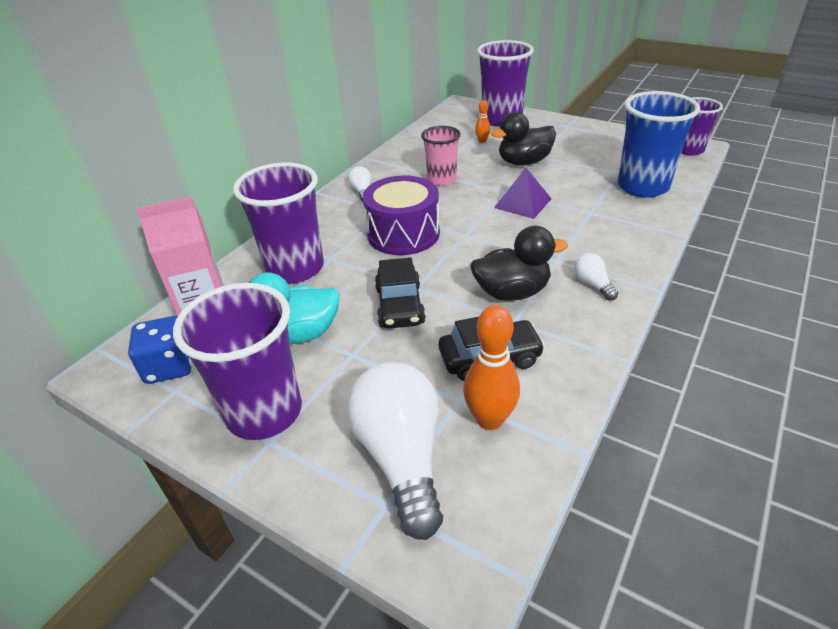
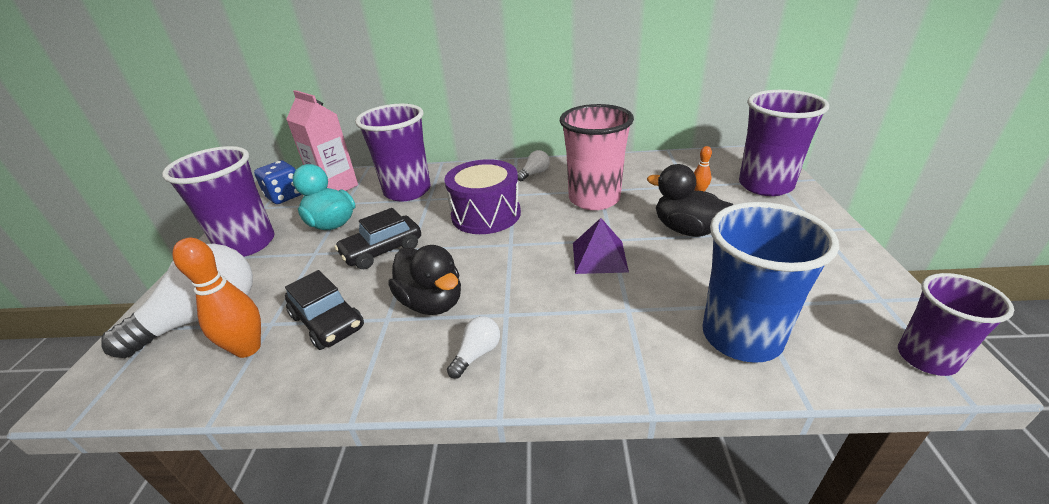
camera: 60 degrees right, 5 degrees down
(441, 180) = (594, 199): pink cup -> pink cup, size x1.64

